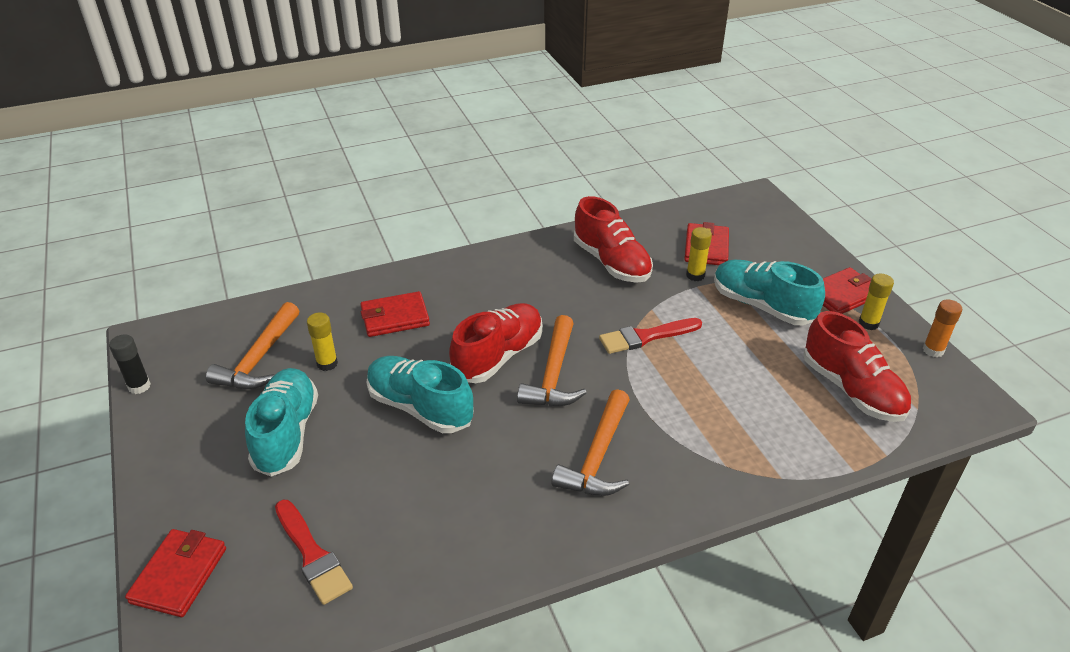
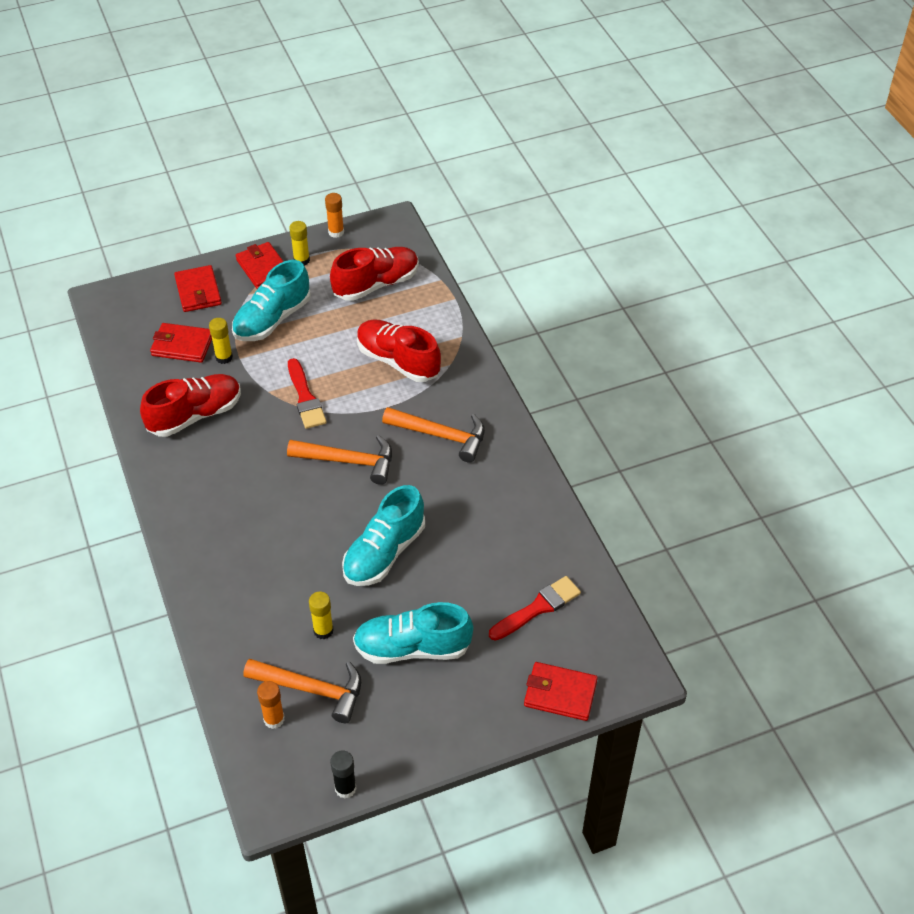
camera: 90 degrees left, 10 degrees up
(235, 335) = (274, 719): none -> orange glue stick
(395, 317) = (260, 583): red wallet -> red wallet (198, 291)
(498, 356) = (323, 500): red shoe -> red shoe (398, 361)

